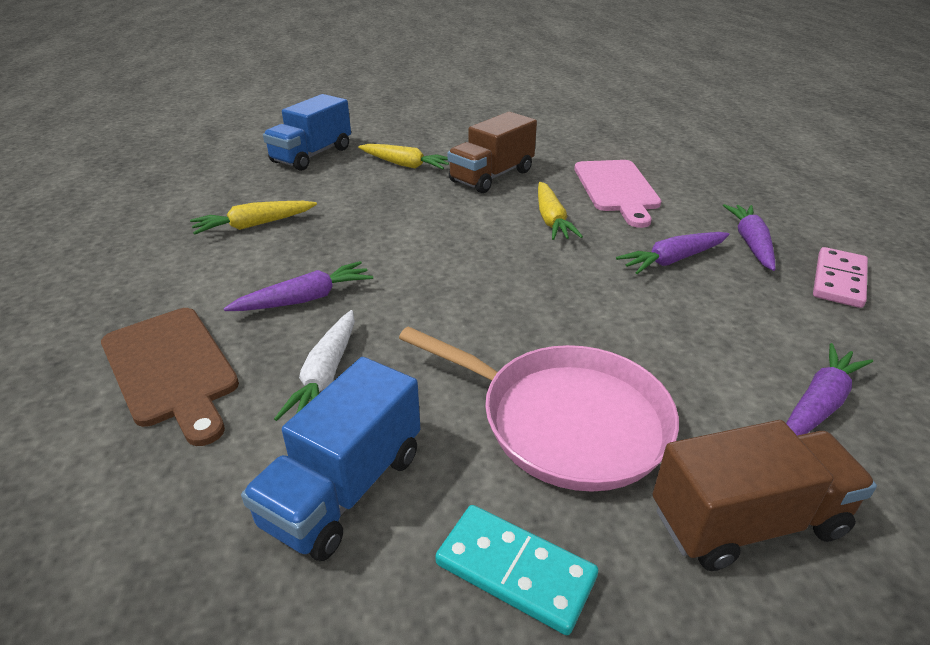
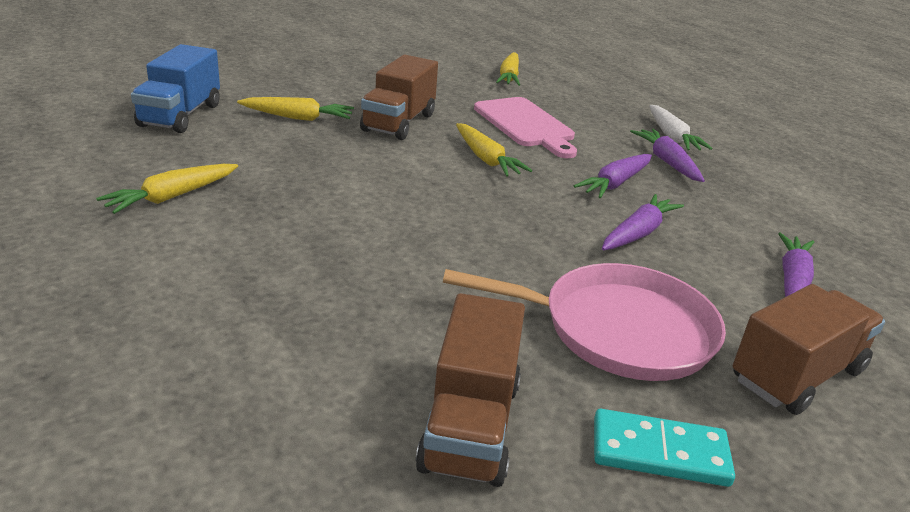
camera: 25 degrees left, 5 degrees down
(171, 369) = (198, 357): brown cutting board -> none
(305, 299) = (294, 264): purple carrot -> purple carrot (638, 233)
(325, 375) = (374, 333): white carrot -> white carrot (672, 137)
(344, 488) = (470, 425): blue truck -> brown truck
(633, 139) = (509, 77): none -> yellow carrot
(838, 280) = (749, 185): pink domino -> none

